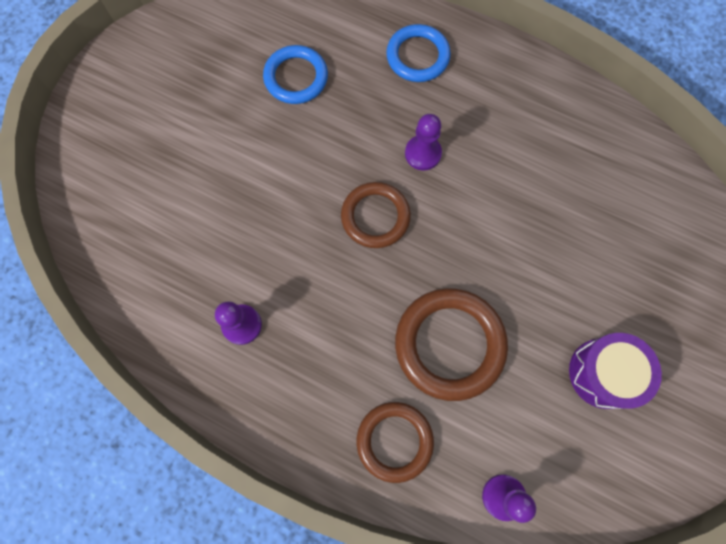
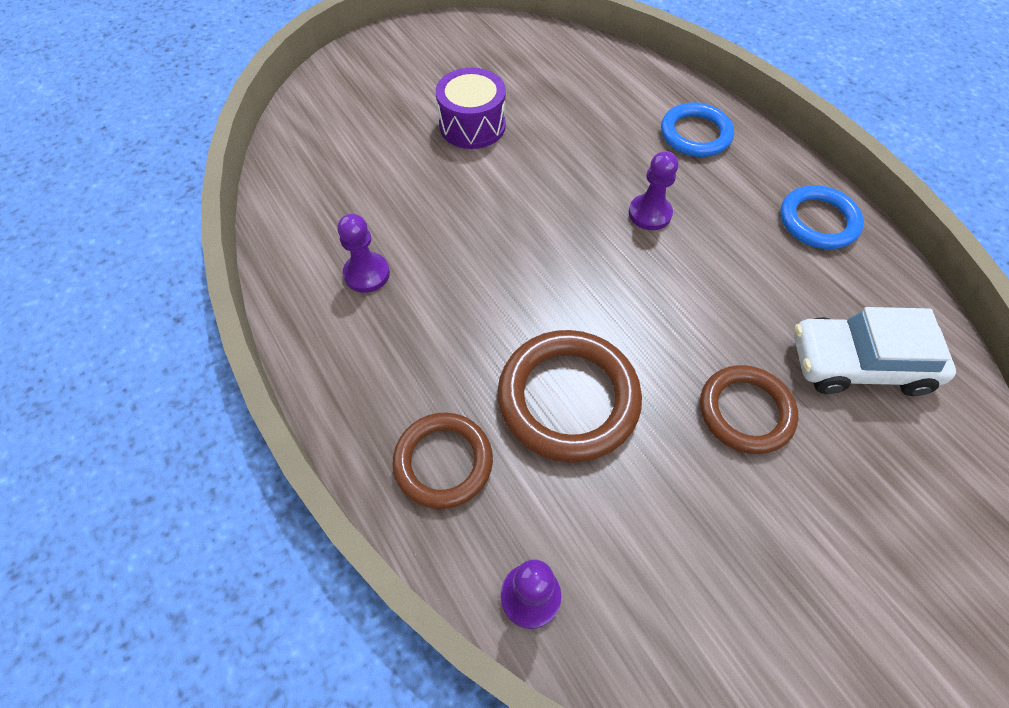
camera: 30 degrees right, 15 degrees down
(296, 77) = (561, 104): blue ring -> blue ring (818, 221)
(375, 217) = (564, 245): brown ring -> brown ring (745, 411)
(603, 373) = (741, 527): purple drum -> purple drum (472, 125)
(621, 208) = (858, 364): none -> white car

